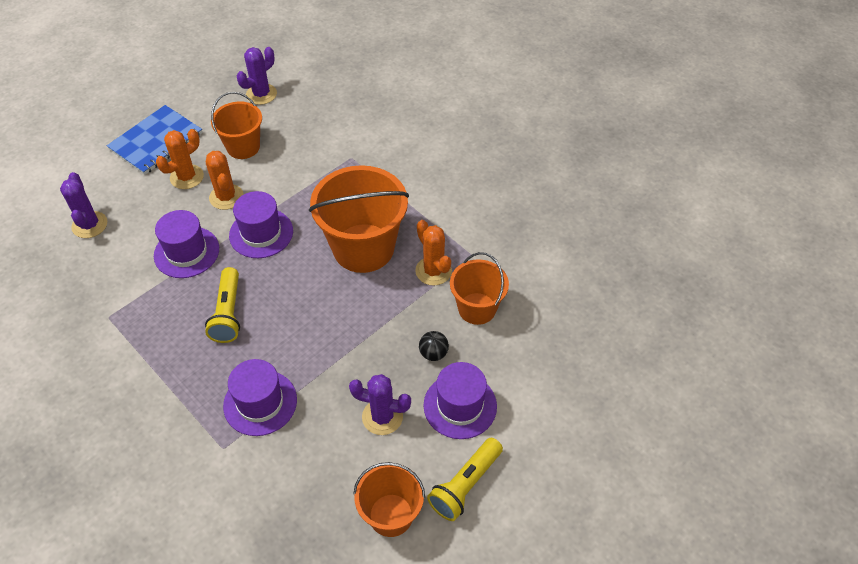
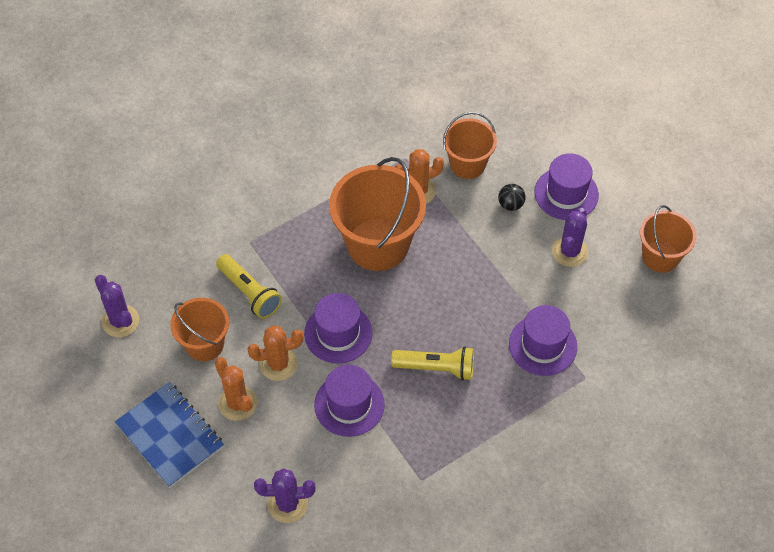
camera: 80 degrees left, 5 degrees up
(465, 485) = (639, 202): yellow flashlight -> yellow flashlight (249, 292)

